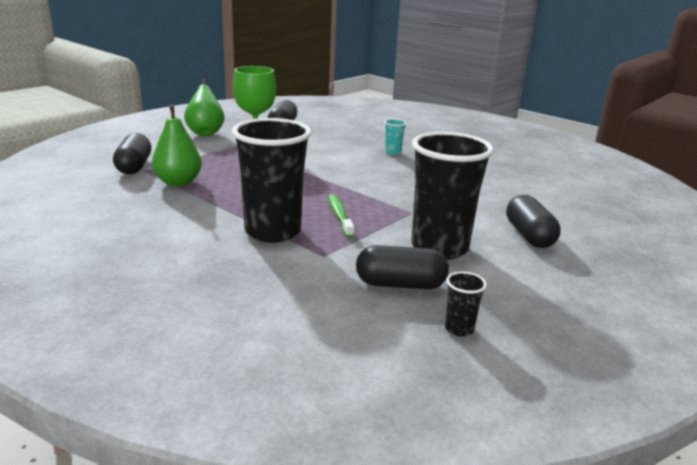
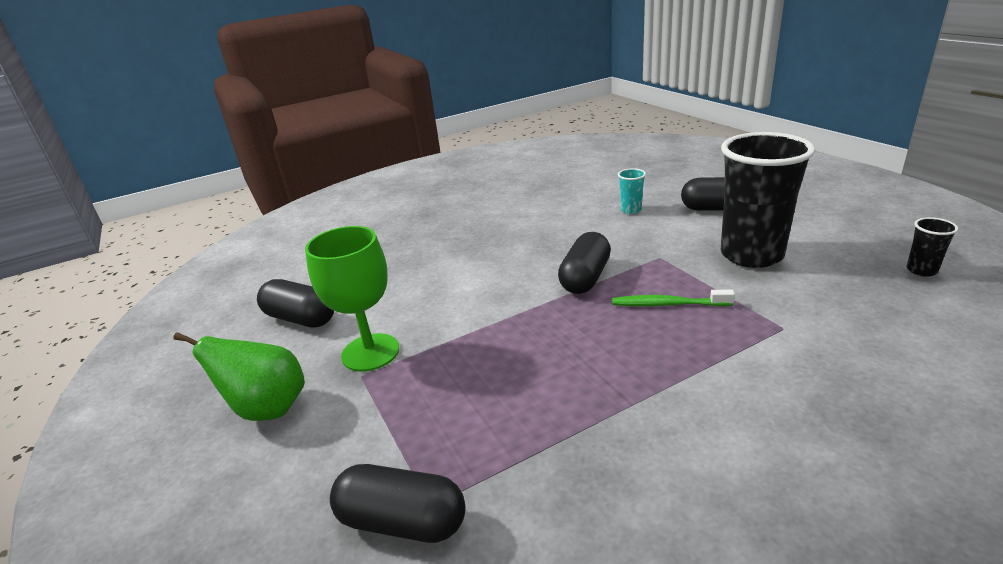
camera: 65 degrees left, 5 degrees up
(178, 182) = (512, 453): green pear -> none
(272, 231) = (718, 361): black cup -> none
(393, 152) = (468, 244): turquoise cup -> turquoise cup (631, 210)
(400, 284) = (843, 288): black capsule -> black capsule (585, 278)

